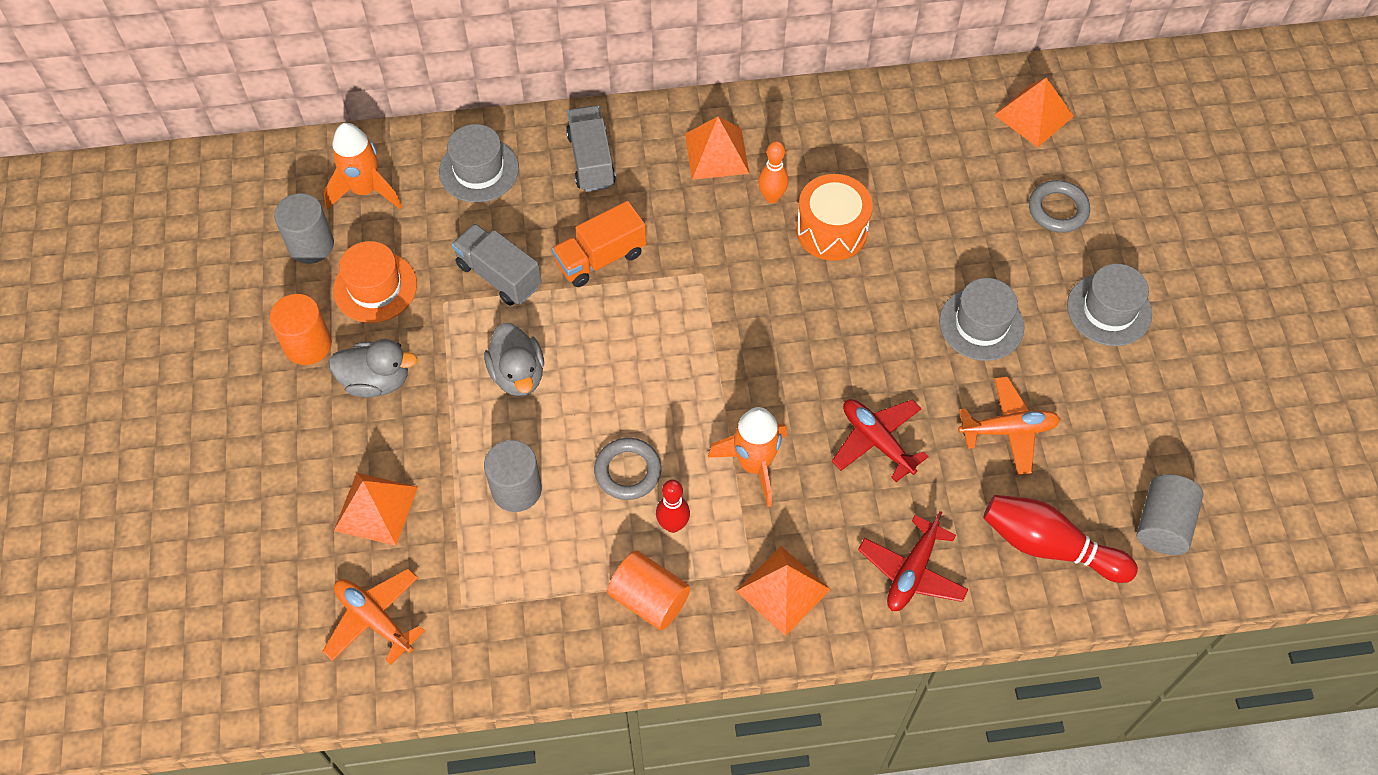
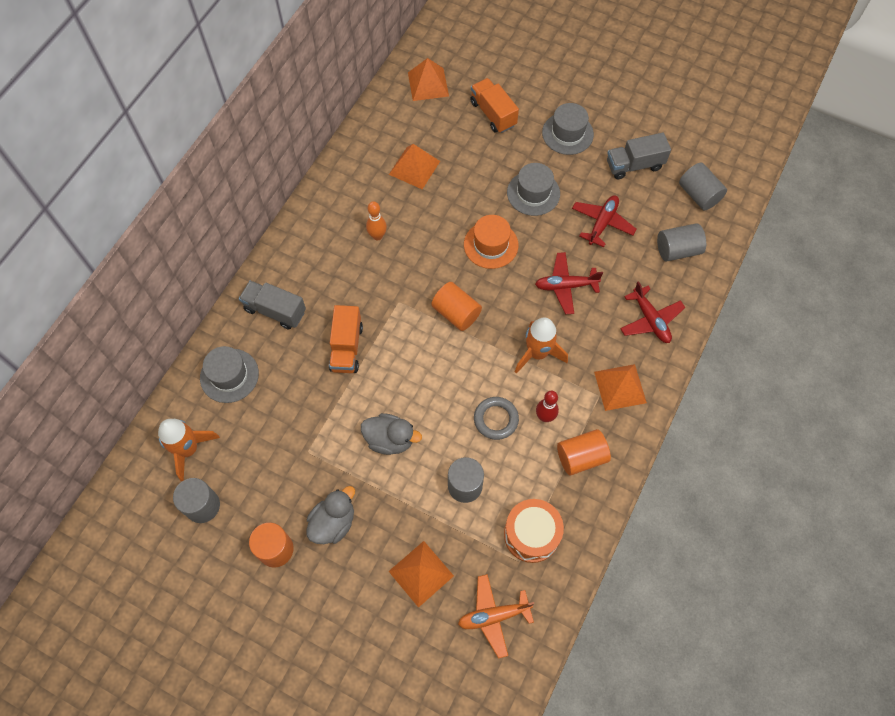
camera: 55 degrees left, 5 degrees up
(375, 287) = (265, 485): orange hat -> orange hat (491, 245)
(499, 275) = (314, 409): grey truck -> grey truck (634, 165)
(717, 153) = (325, 244): orange pyramid -> orange pyramid (414, 167)
(737, 342) = (456, 313): none -> orange cylinder
(831, 230) = (422, 222): orange drum -> orange drum (531, 534)
(1008, 430) = (602, 223): orange plane -> red plane
(1049, 546) = (677, 250): red bowling pin -> grey cylinder
(1058, 209) = (493, 114): grey ring -> orange truck

